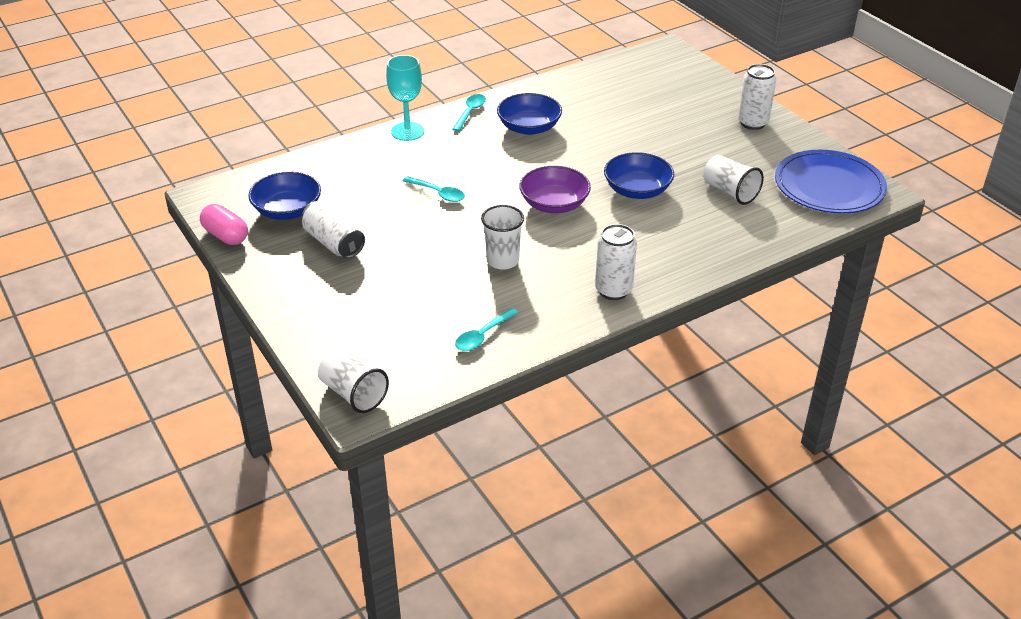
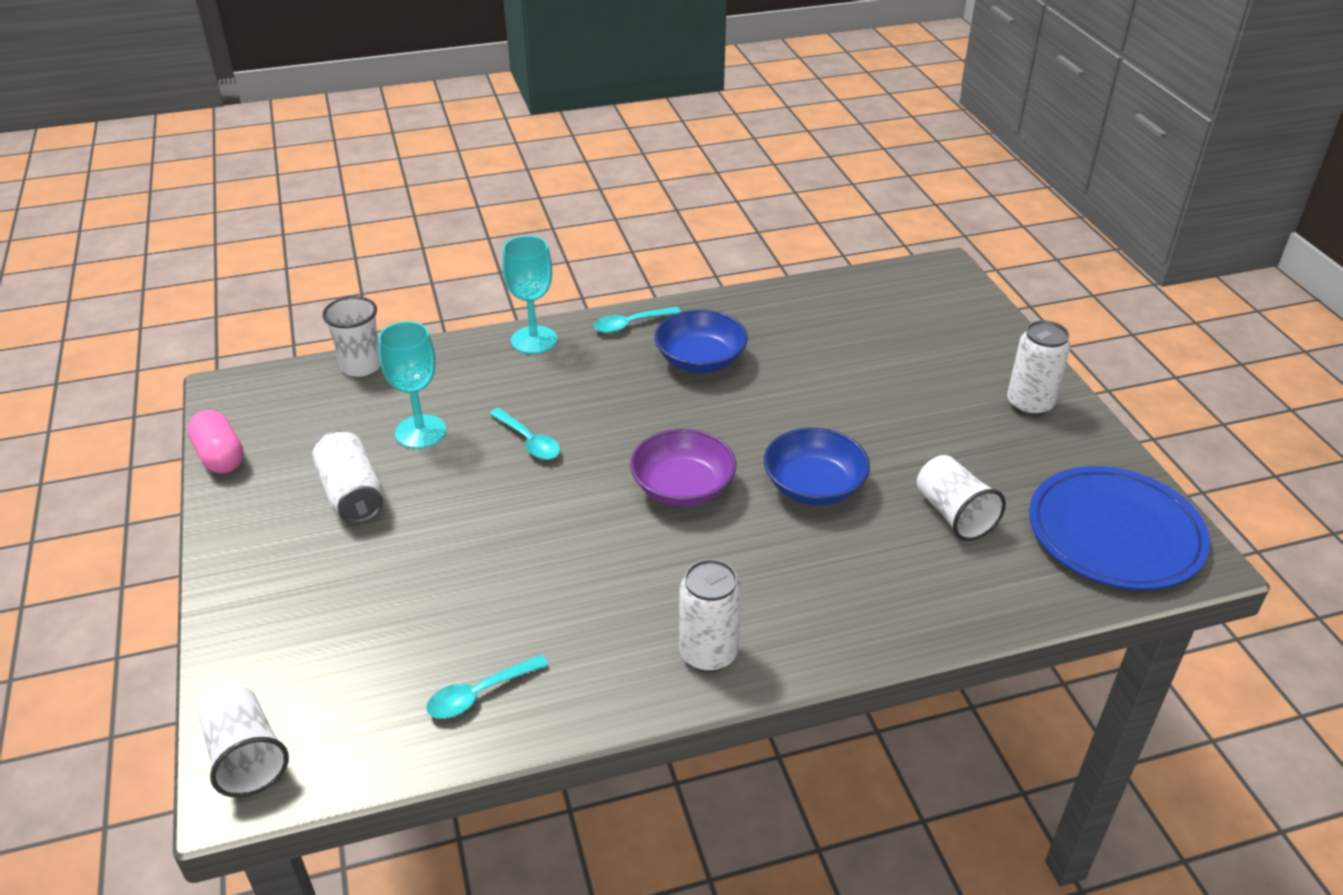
camera: 15 degrees right, 0 degrees up
(287, 210) = (318, 432): blue bowl -> none
(360, 199) = (420, 432): none -> turquoise goblet
(470, 112) = (630, 324): turquoise spoon -> turquoise spoon turned 150 degrees counterclockwise
(502, 261) = (567, 568): white cup -> white cup (361, 366)

